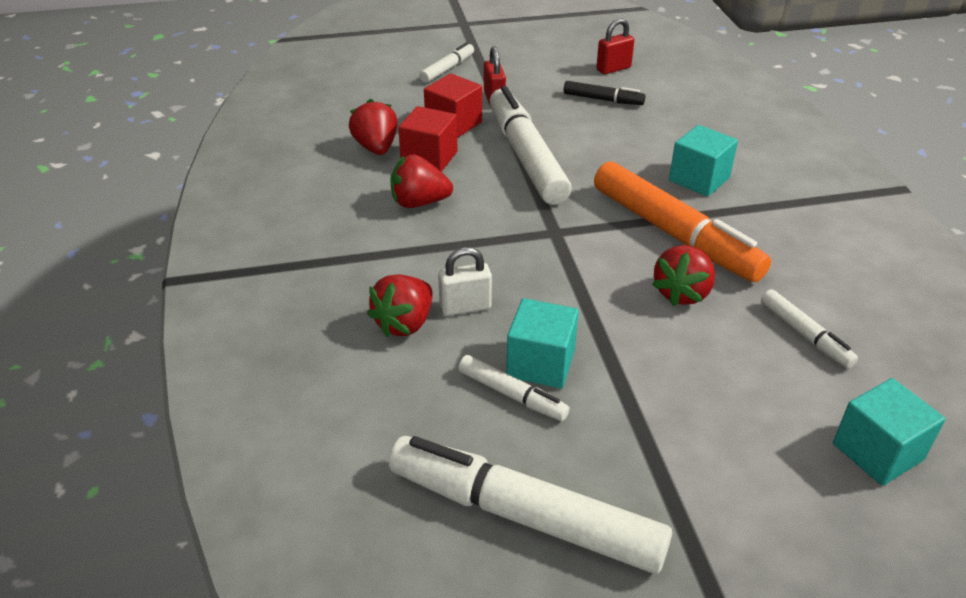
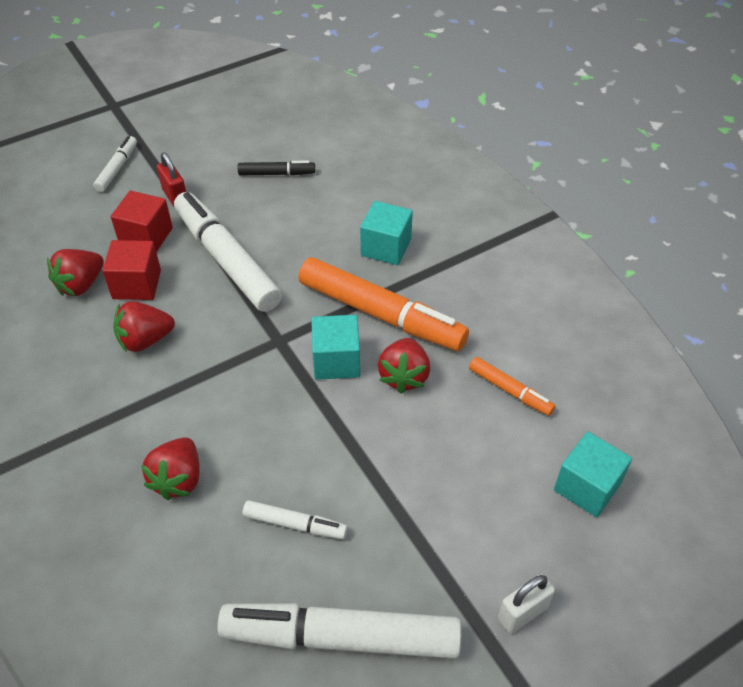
camera: 20 degrees left, 10 degrees up
(376, 148) = (81, 285): red strawberry -> red strawberry turned 105 degrees counterclockwise
(465, 307) = (226, 445): white padlock -> white padlock (522, 613)
(541, 363) = (309, 485): turquoise cube -> turquoise cube (336, 361)
(613, 69) = (275, 133): red padlock -> none
(804, 334) = (509, 390): white marker -> orange marker

